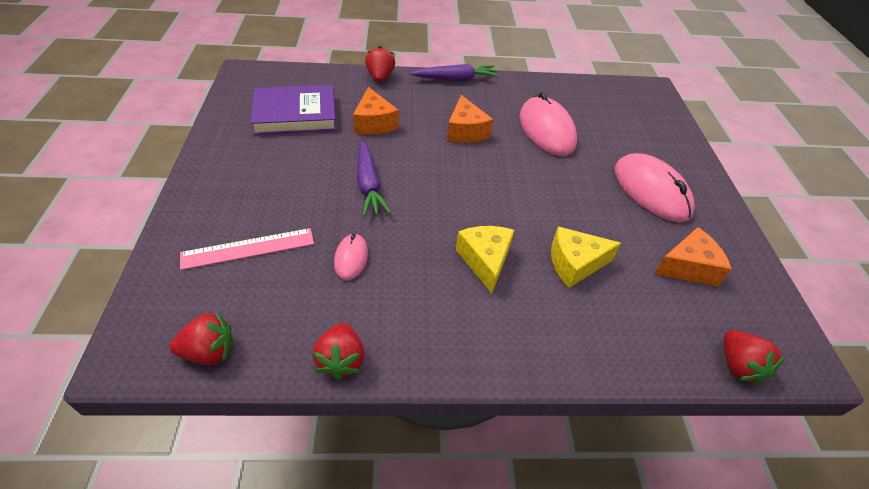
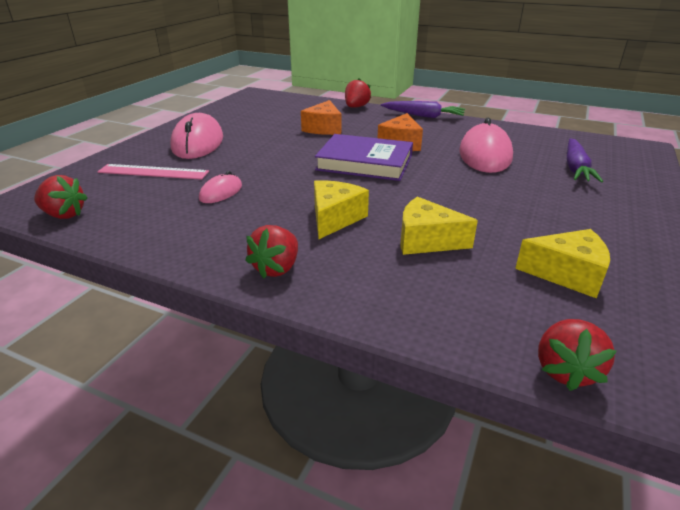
camera: 30 degrees right, 15 degrees down
(295, 115) = (267, 116): purple book -> purple book (365, 163)
(341, 360) = (146, 244): red strawberry -> red strawberry (276, 268)
(368, 184) = (282, 157): purple carrot -> purple carrot (575, 168)
(651, 191) = (571, 211): pink mouse -> pink mouse (198, 142)
(687, 267) = (567, 274): orange cheese -> yellow cheese

